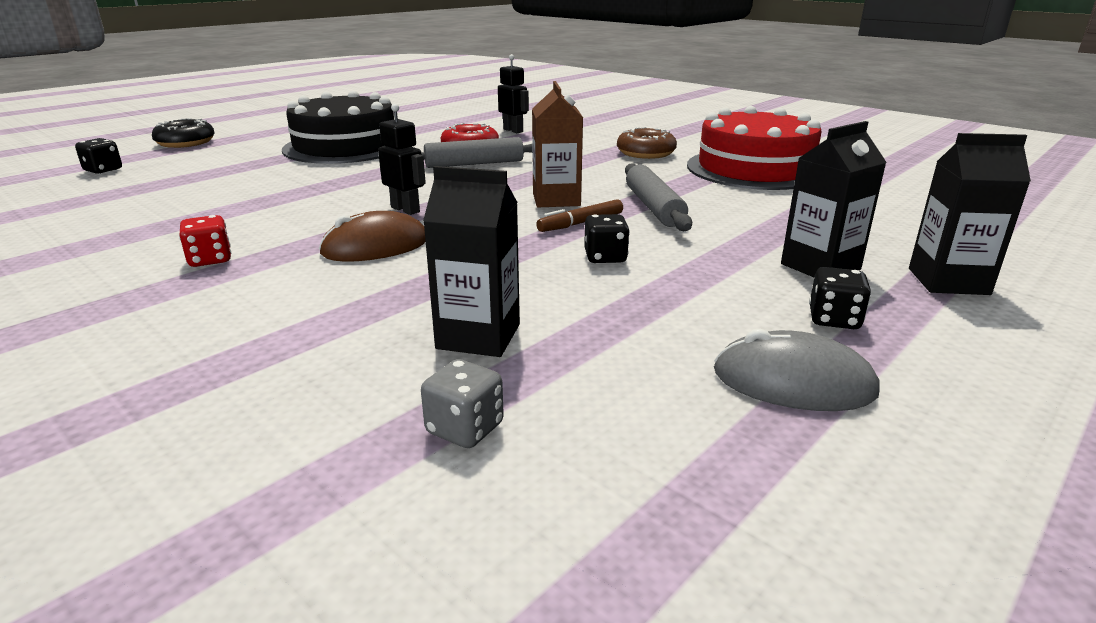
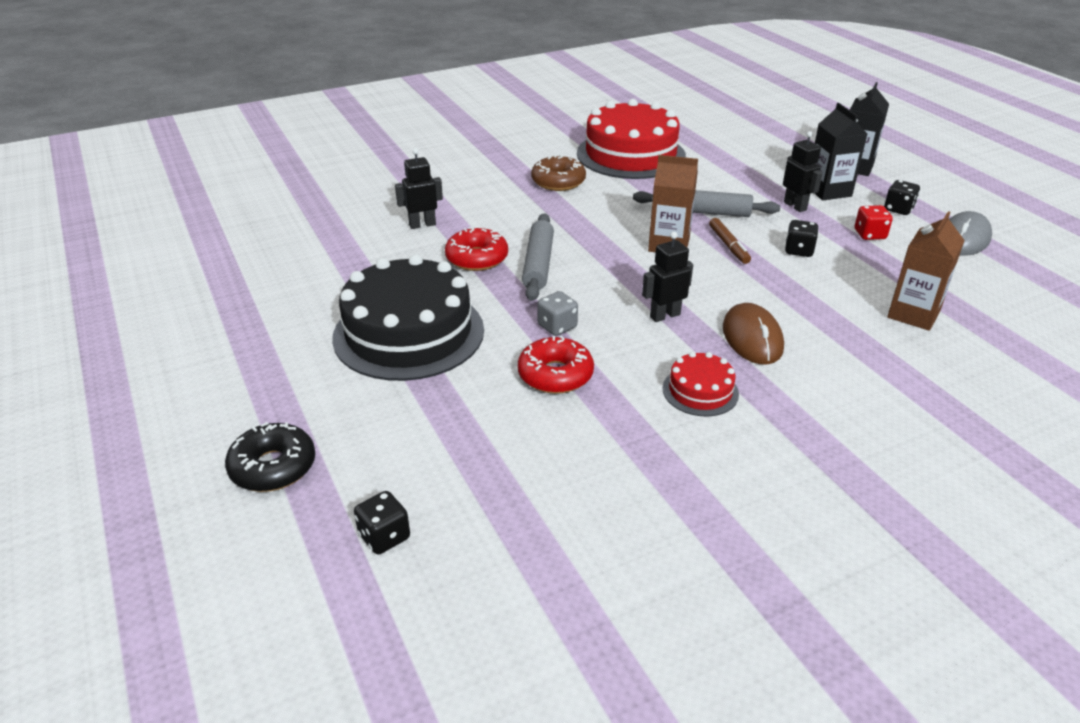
camera: 70 degrees left, 10 degrees up
(210, 260) = (761, 424): red dice -> red dice (869, 235)
(269, 232) = (700, 391): none -> red cake
(293, 186) = (555, 375): none -> red donut
(465, 429) = (1014, 332): grey dice -> grey dice (557, 326)
(478, 336) = (913, 314): black carton -> brown carton
(737, 249) = (795, 206): none -> black robot

